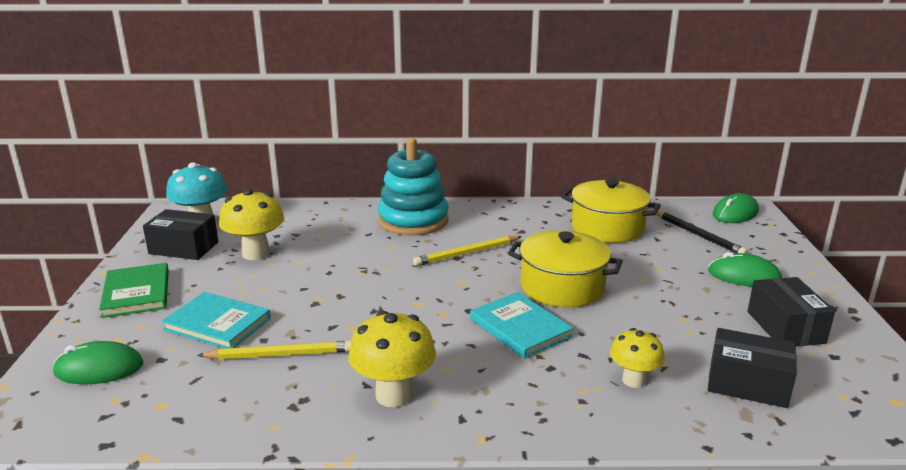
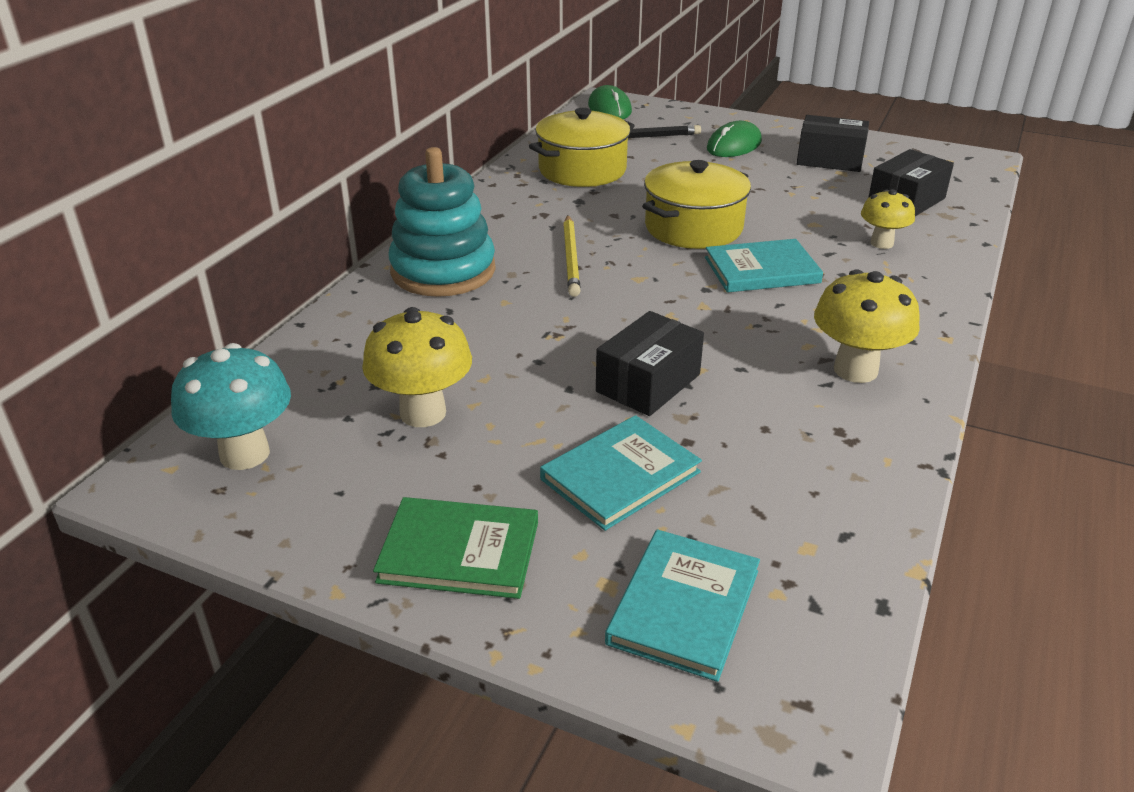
camera: 65 degrees left, 10 degrees up
(99, 368) = (684, 607): green mouse -> turquoise book
(183, 248) = (329, 484): black box -> black box (648, 383)
(280, 355) = (733, 433): yellow pencil -> none

